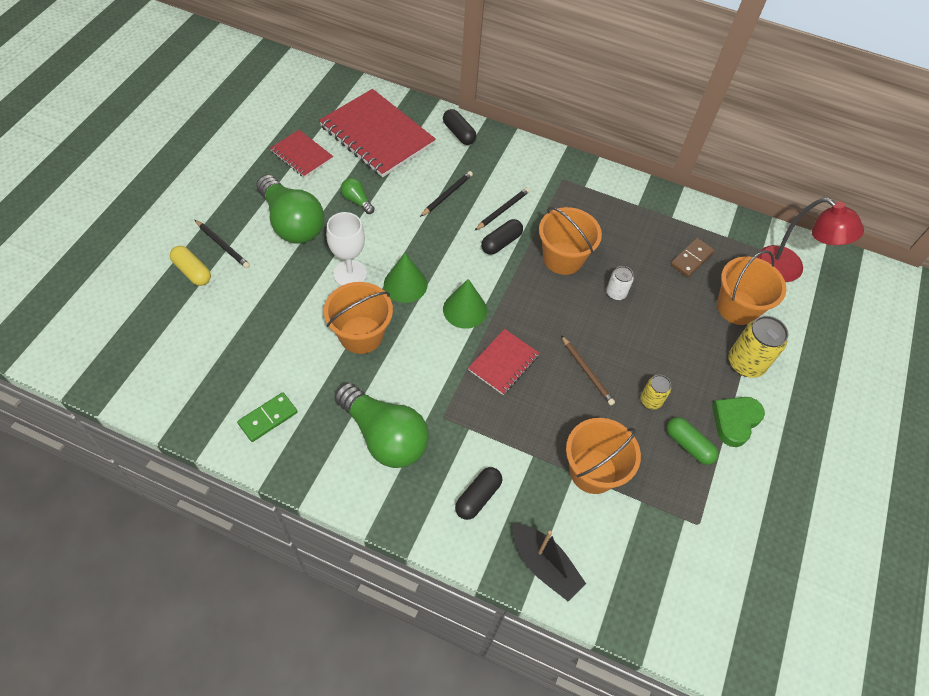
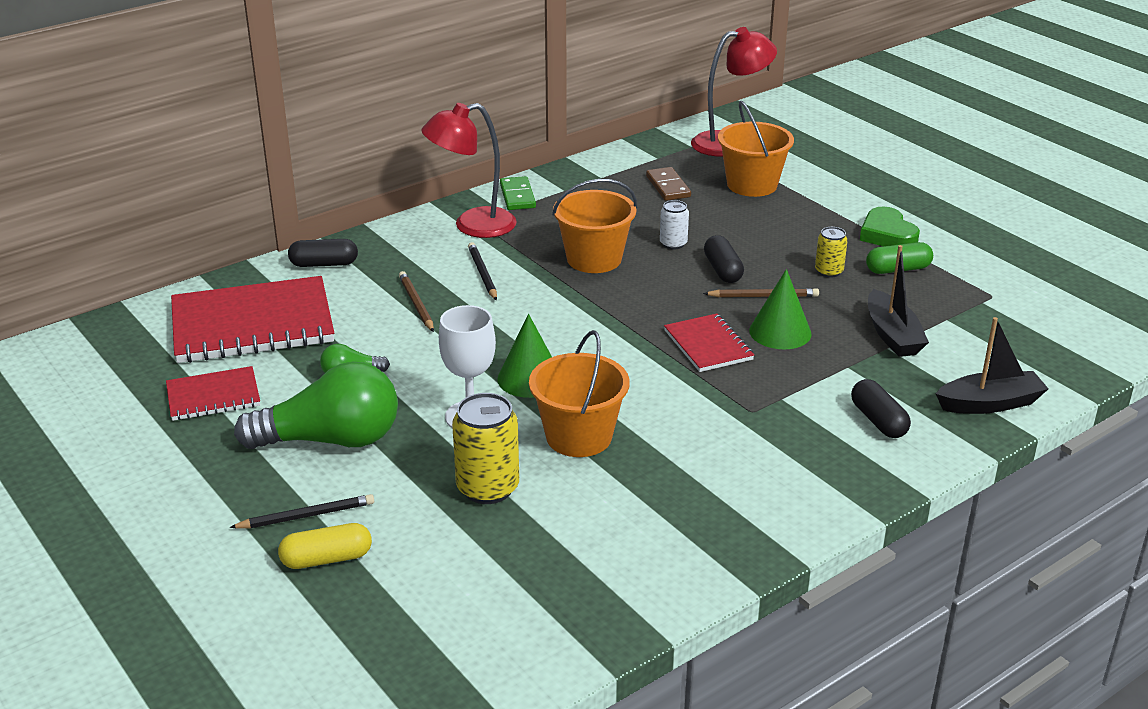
camera: 55 degrees left, 25 degrees down
(268, 418) = (650, 554): green domino -> green domino (517, 196)
(384, 436) = (748, 464): green light bulb -> none
(447, 195) = (416, 304): black pencil -> brown pencil
(465, 309) = (608, 347): green cone -> green cone (780, 332)
(501, 243) = (531, 291): black capsule -> black capsule (723, 270)
(554, 179) = (472, 226): none -> red lamp
(593, 471) = (892, 335): orange bucket -> black boat
(745, 363) = (823, 205): yellow can -> yellow can (488, 488)

